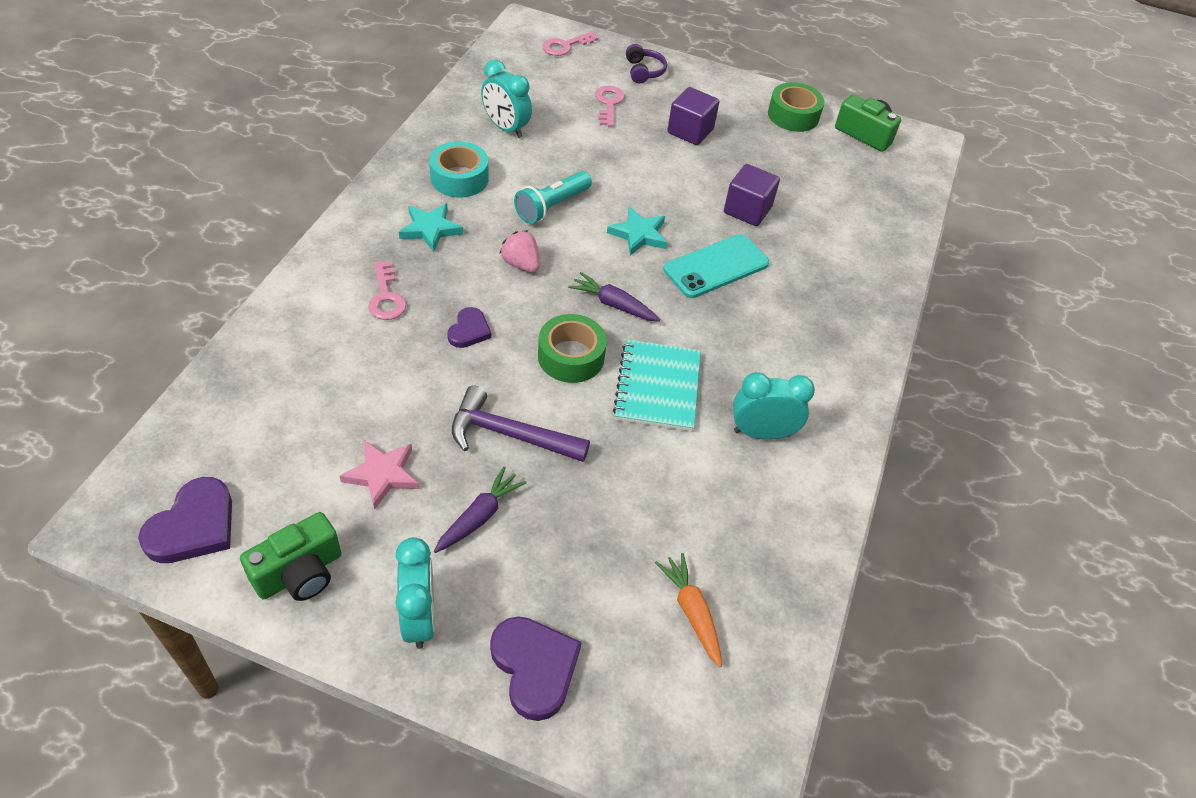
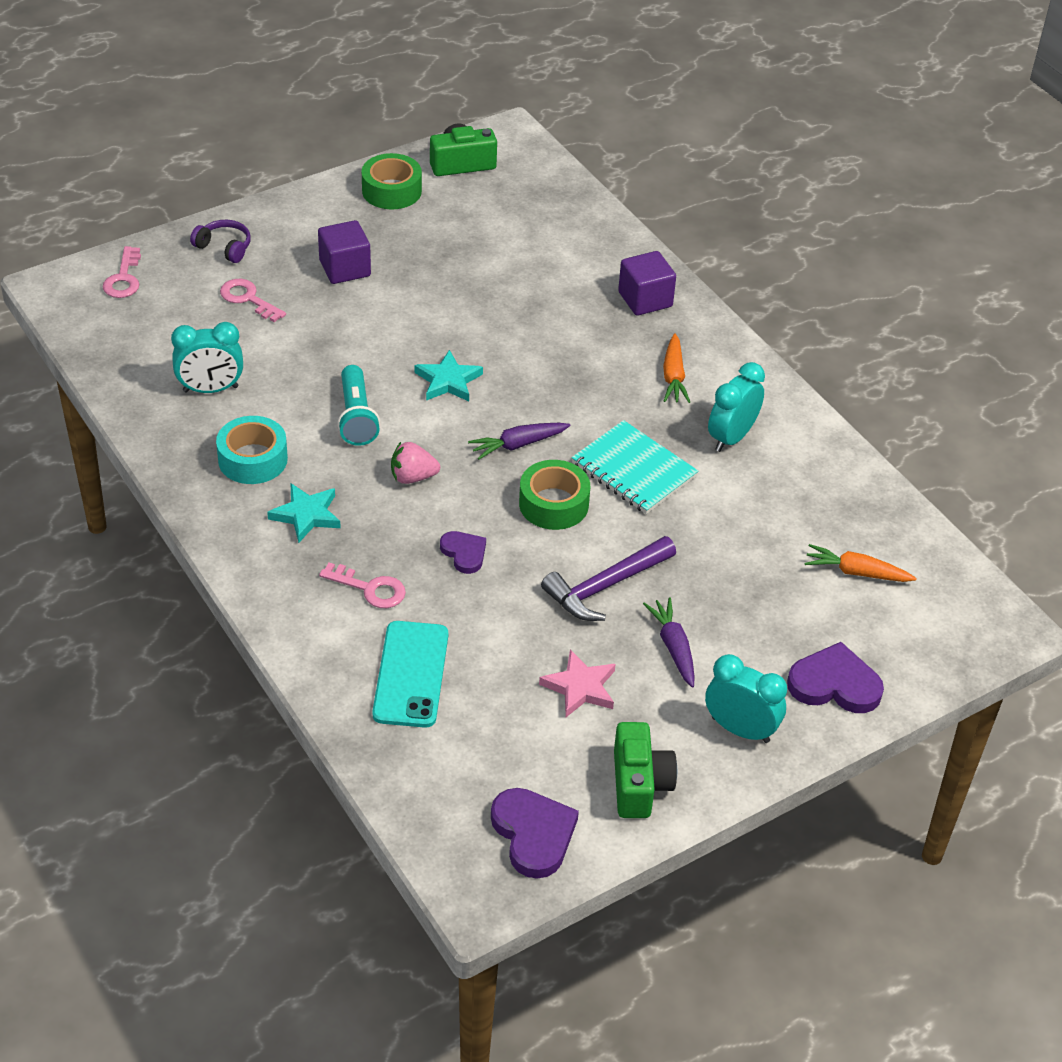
camera: 50 degrees left, 5 degrees down
(716, 267) = (533, 356): turquoise phone -> turquoise phone (411, 674)
(747, 210) = (484, 296): purple cube -> purple cube (645, 299)
(789, 360) = (673, 376): none -> orange carrot

